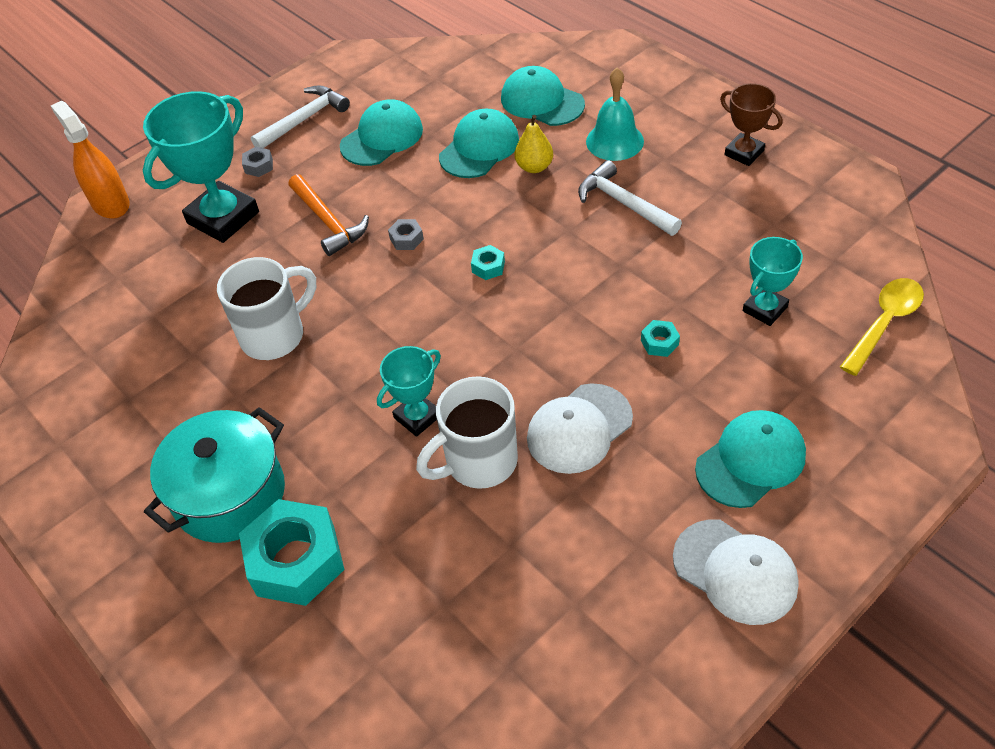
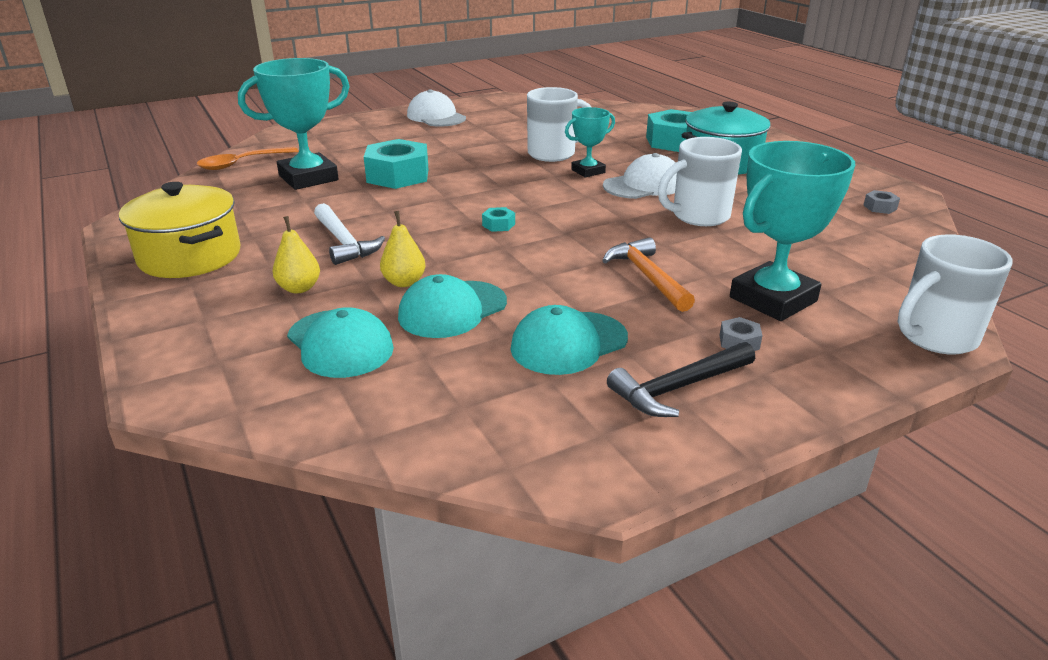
camera: 170 degrees left, 20 degrees down
(110, 203) = (934, 337): orange spray bottle -> white mug
(304, 119) = (678, 388): white hammer -> black hammer
(406, 239) = (567, 252): grey nut -> grey nut (880, 207)
(579, 428) = (482, 156): white cap -> white cap (644, 185)
(614, 141) = (299, 288): turquoise bell -> yellow pear
(659, 342) = (398, 175): turquoise nut -> turquoise nut, size x2.36
(744, 153) = (190, 257): brown trophy -> yellow pot
(751, 461) = (392, 137): turquoise cap -> none
(765, 309) = (308, 178): turquoise trophy -> turquoise trophy, size x1.81
(884, 323) = (242, 163): yellow spoon -> orange spoon

